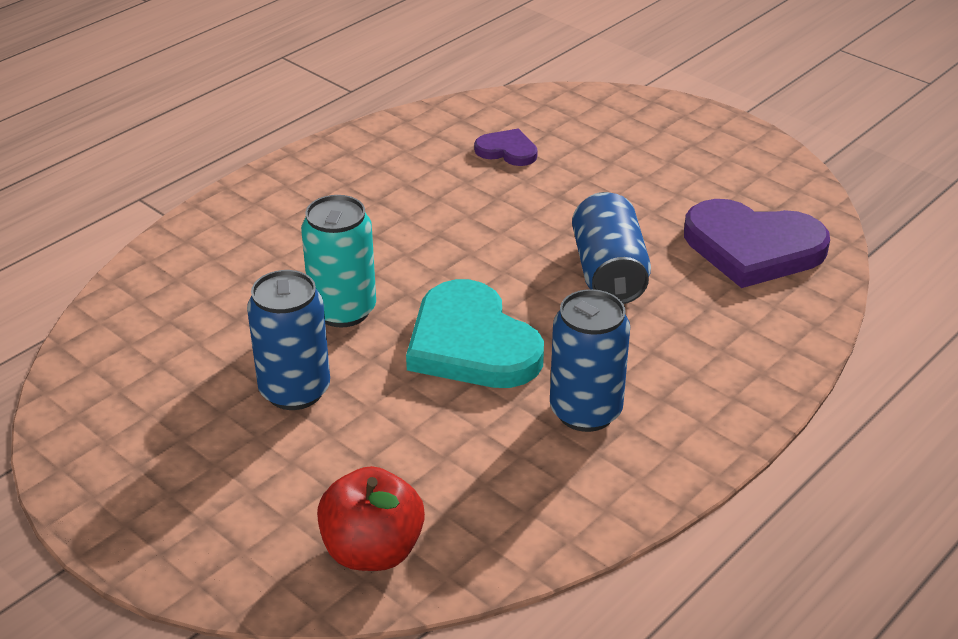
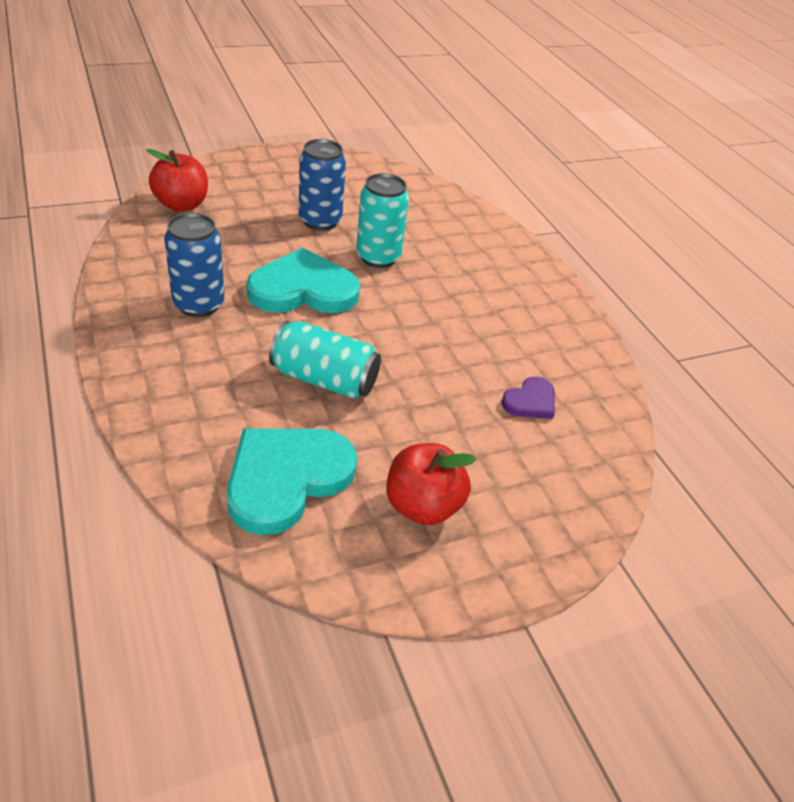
camera: 110 degrees right, 5 degrees up
(609, 272) = (324, 379): blue can -> turquoise can
(697, 174) = (422, 506): none -> red apple
(753, 247) = (286, 478): purple heart -> turquoise heart

